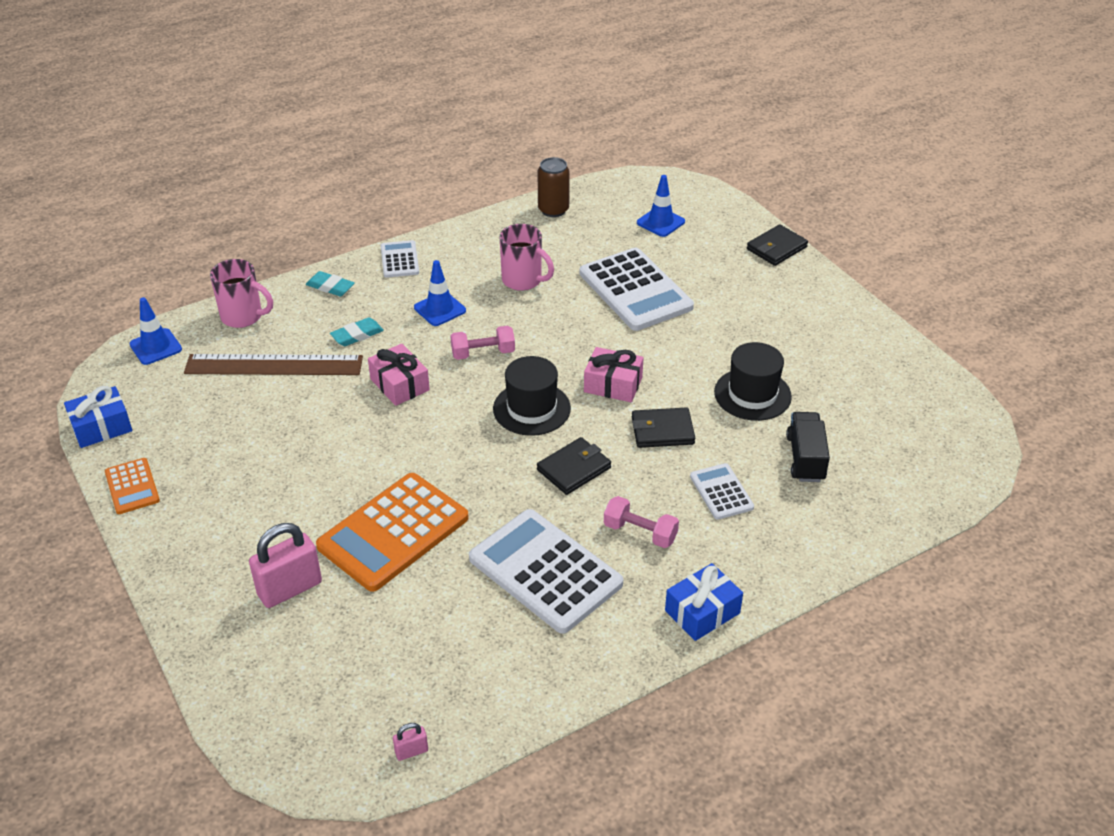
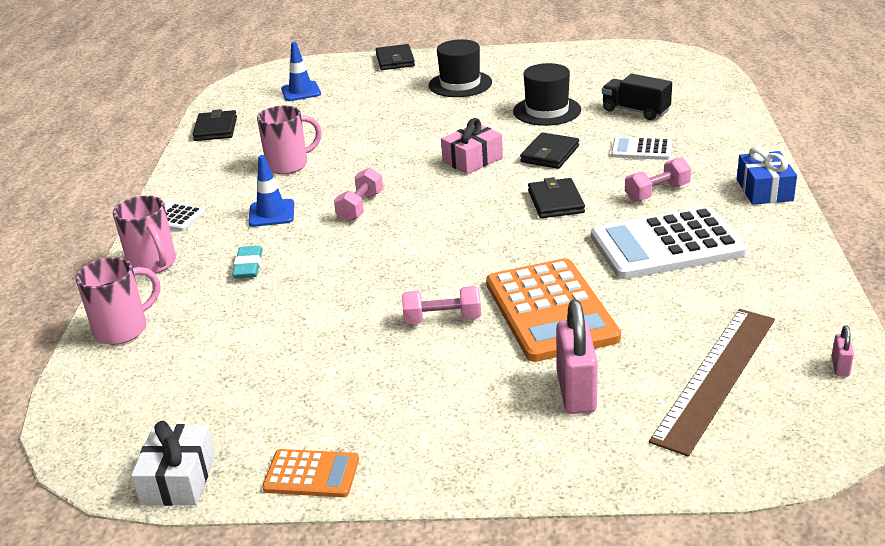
camera: 55 degrees left, 10 degrees down
(101, 427) = (179, 479): blue gift -> white gift
(156, 347) = (89, 404): blue traffic cone -> none
(274, 365) = (228, 326): brown ruler -> brown ruler (715, 377)
(330, 287) = (153, 264): turquoise eraser -> pink mug
(346, 473) = (442, 319): none -> pink dumbbell
(399, 384) = (350, 259): pink gift -> none
(531, 408) = (460, 202): black hat -> black hat (460, 84)
(553, 210) = (215, 129): brown can -> black wallet
(635, 290) = (370, 122): white calculator -> none

